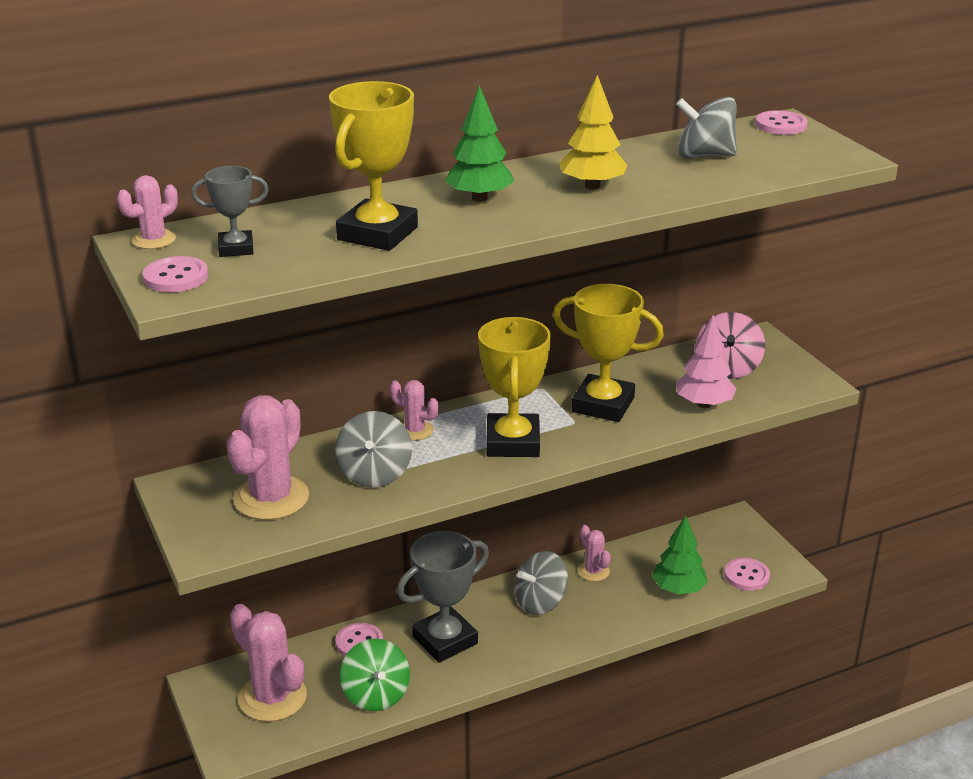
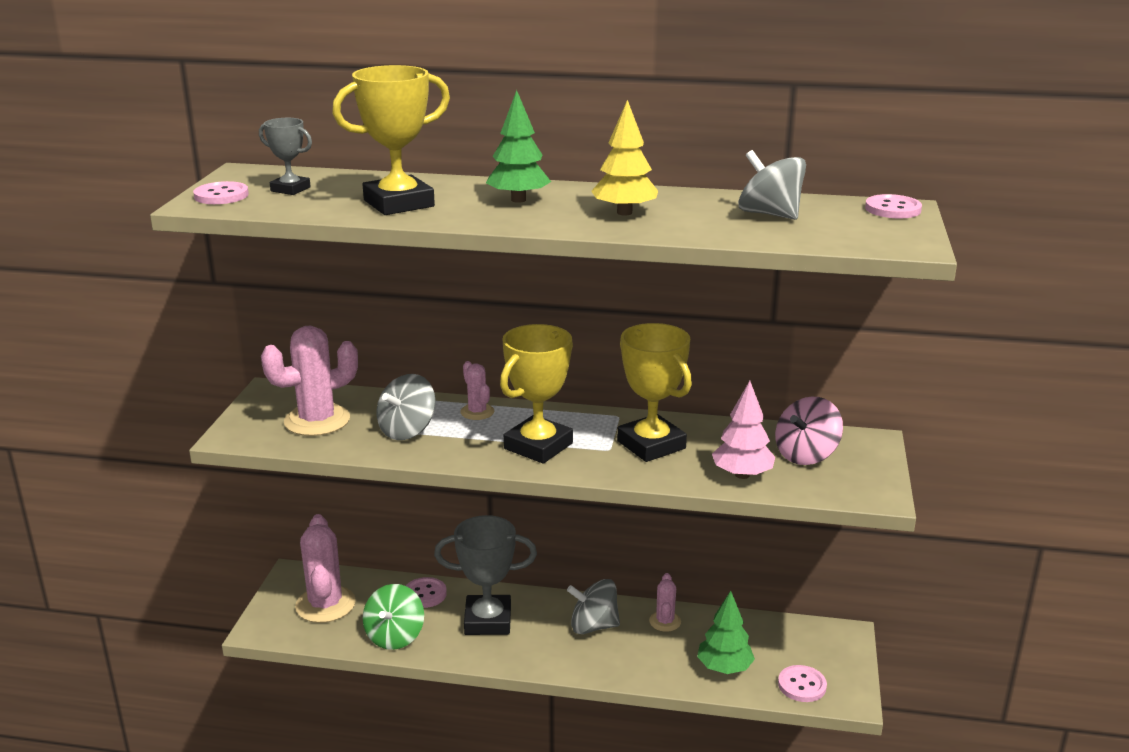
camera: 35 degrees right, 5 degrees down
(153, 240) = (253, 172): pink cactus -> none

